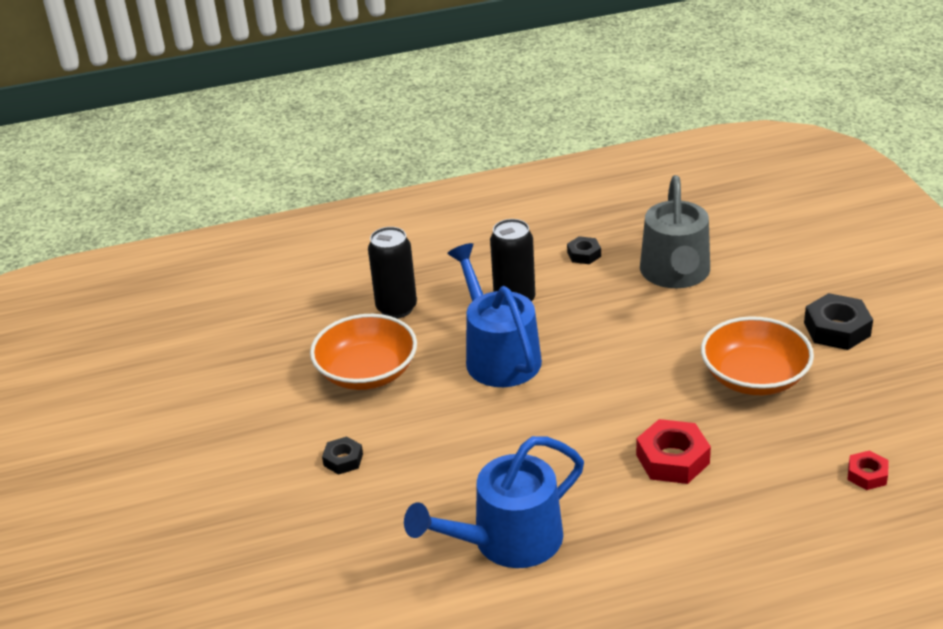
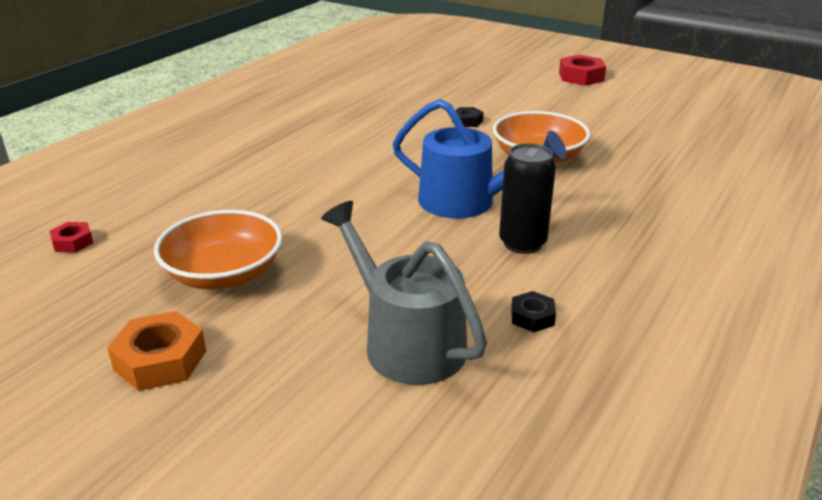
camera: 135 degrees right, 5 degrees down
(396, 308) = (601, 198): black can -> none
(508, 540) = (315, 128): blue watering can -> none
(672, 459) = (247, 195): red nut -> red nut (581, 77)
(837, 329) = (160, 360): black nut -> orange nut

